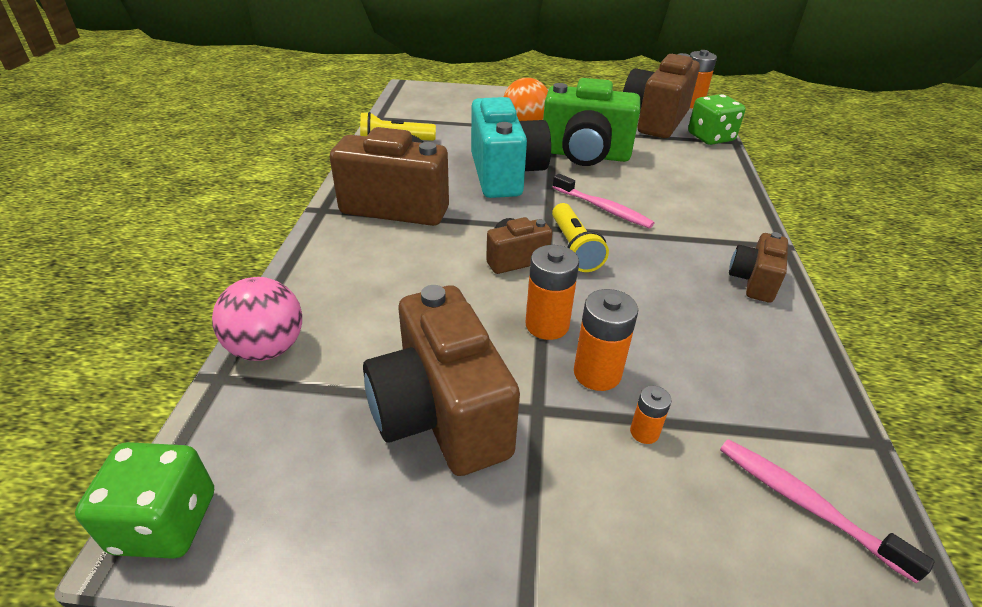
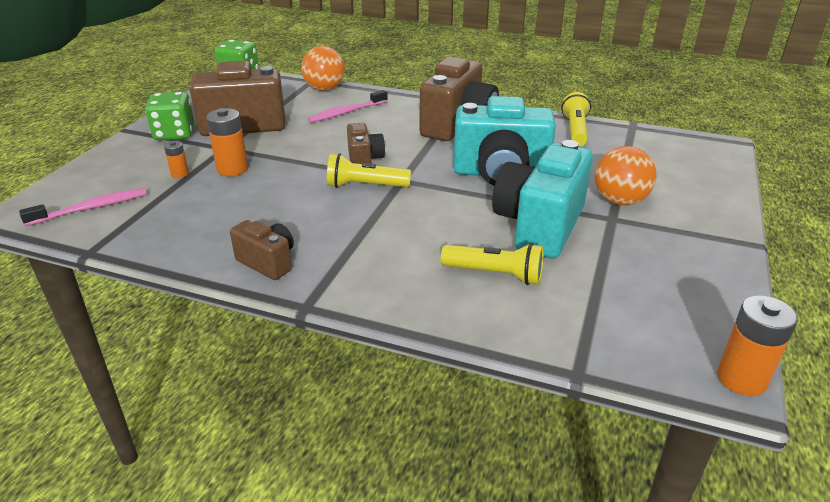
camera: 105 degrees right, 5 degrees down
(268, 348) = (324, 89): pink ball -> orange ball
(547, 325) = (286, 160): orange battery -> none
(585, 155) = (539, 226): green camera -> turquoise camera
(603, 208) = (421, 213): pink toothbrush -> pink toothbrush (346, 112)
(655, 120) = (653, 310): brown camera -> none
(664, 169) = (495, 274): none -> yellow flashlight
(710, 137) = (592, 351): green dice -> green dice (174, 133)

